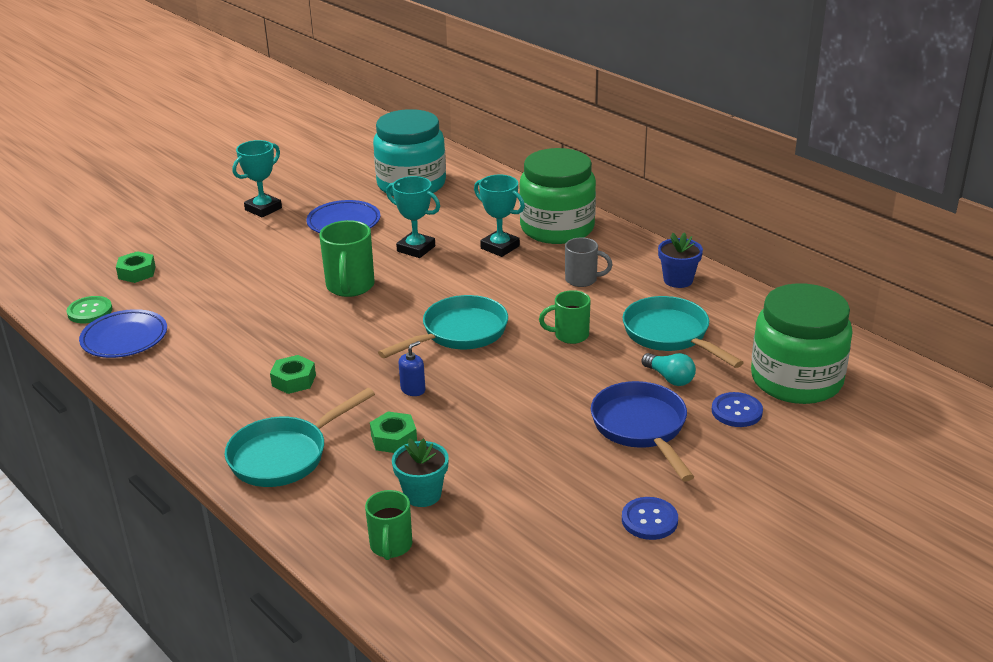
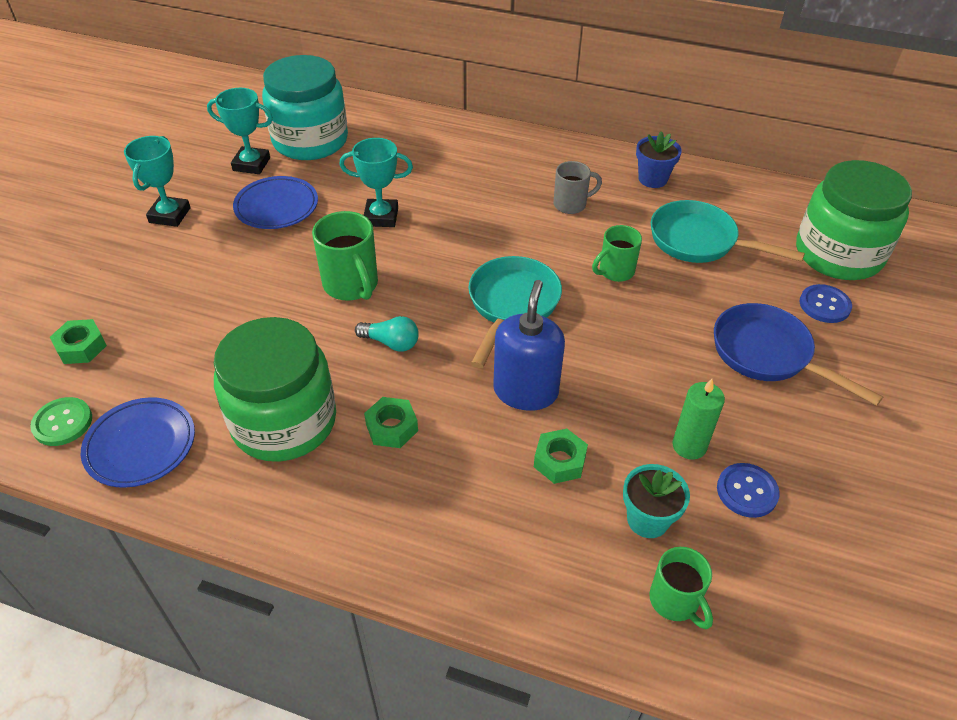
camera: 30 degrees left, 15 degrees up
(285, 456) = (466, 532): turquoise pan -> none
(413, 389) = (525, 391): blue soap dispenser -> blue soap dispenser, size x2.13
(500, 247) = (463, 190): turquoise trophy -> turquoise trophy (251, 164)
(505, 463) = (689, 446): none -> green candle
(557, 228) = (497, 153): green jar -> green jar (284, 422)
(649, 520) = (866, 457): blue button -> blue button (747, 491)
(669, 378) = (740, 289): turquoise light bulb -> turquoise light bulb (391, 343)

